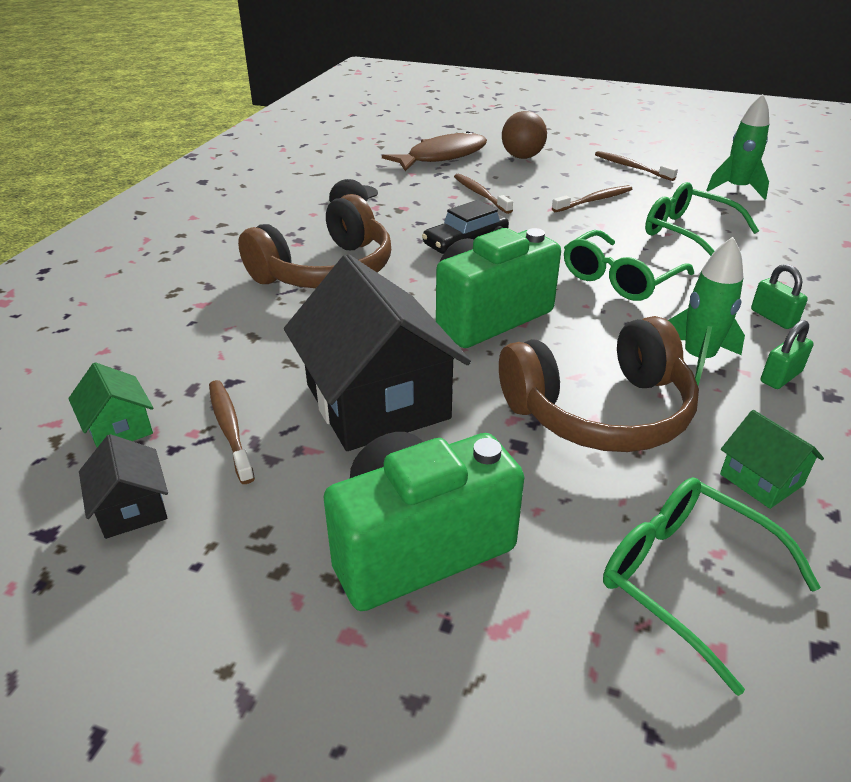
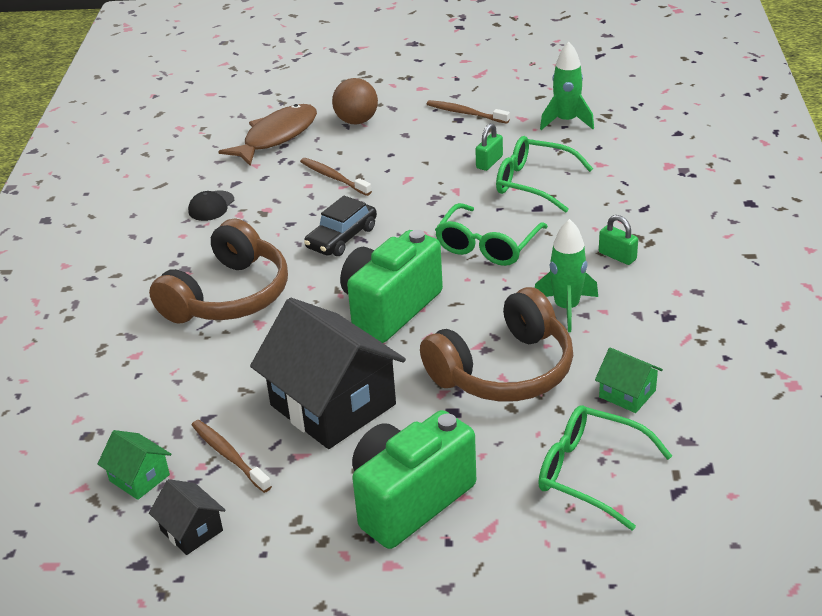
camera: 15 degrees left, 0 degrees up
(594, 200) = (442, 162): brown toothbrush -> none
(781, 376) = (630, 309): green padlock -> green padlock (489, 162)

